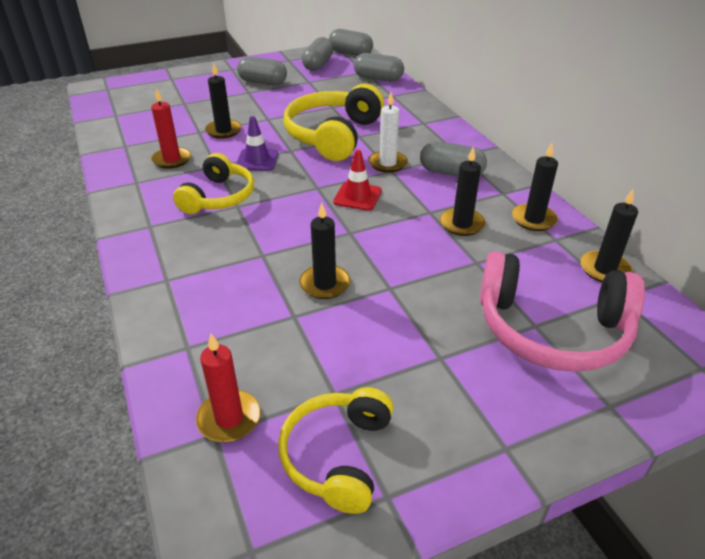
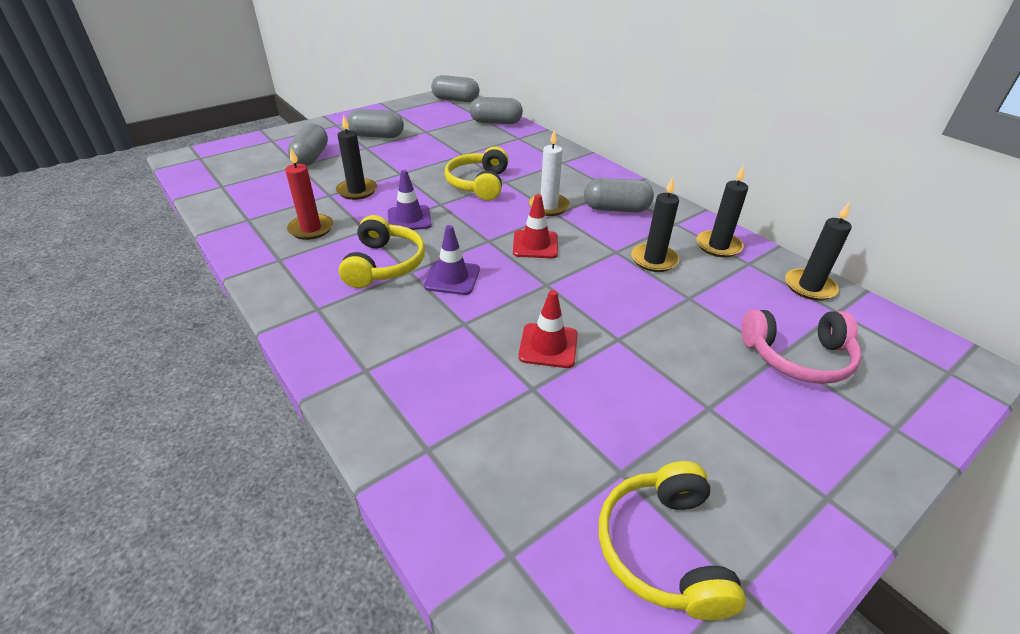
camera: 15 degrees left, 0 degrees up
(229, 418) = (518, 530): red candle -> none
(270, 216) = (452, 278): none -> purple traffic cone
(318, 65) = (427, 113): grey capsule -> grey capsule (311, 157)
(325, 284) = (548, 346): black candle -> red traffic cone
(333, 135) = (479, 184): yellow headphones -> yellow headphones, size x0.65
(552, 329) = (797, 356): pink headphones -> pink headphones, size x0.65

